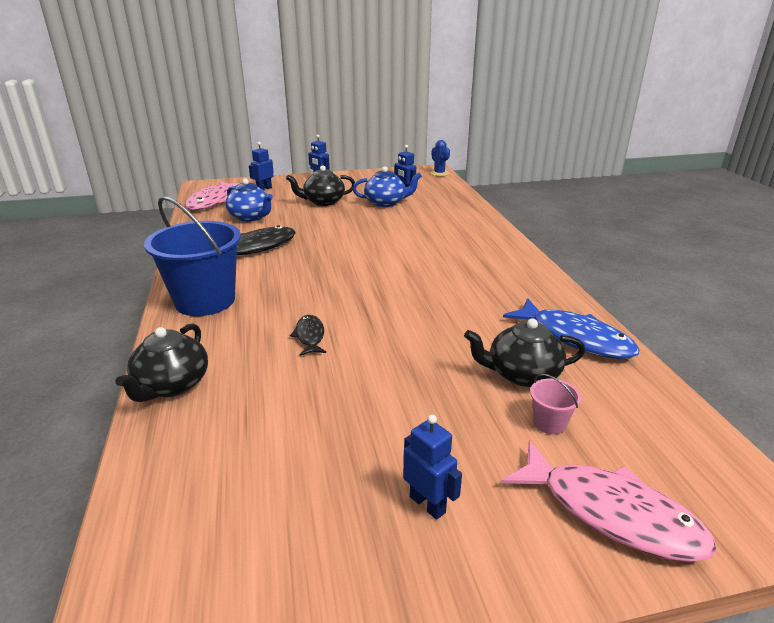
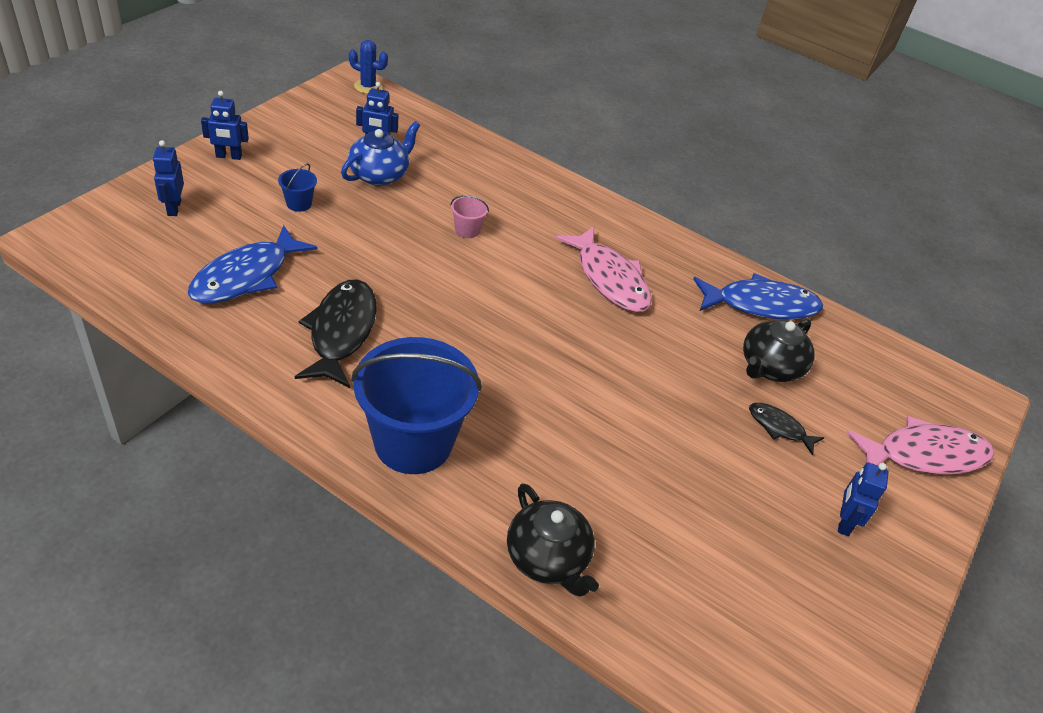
camera: 50 degrees left, 15 degrees up
(212, 201) = (135, 266): pink fish -> pink fish (609, 279)
(251, 217) = (246, 276): blue teapot -> blue fish
(310, 336) = (578, 425): black fish -> black fish (779, 428)
(323, 202) = (299, 204): black teapot -> blue bucket
(427, 504) = (844, 522): blue robot -> blue robot turned 75 degrees counterclockwise
(549, 423) = (831, 404): pink bucket -> pink bucket (467, 230)

